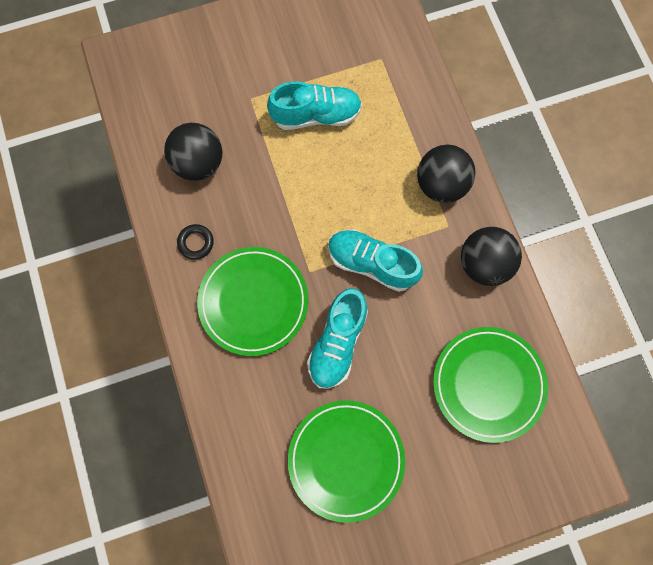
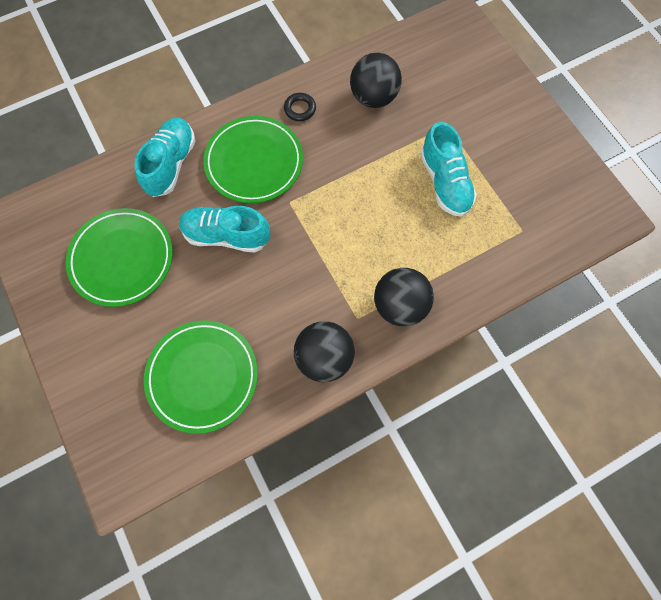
camera: 80 degrees right, 5 degrees down
(371, 263) = (306, 253): turquoise shoe -> turquoise shoe (171, 164)

